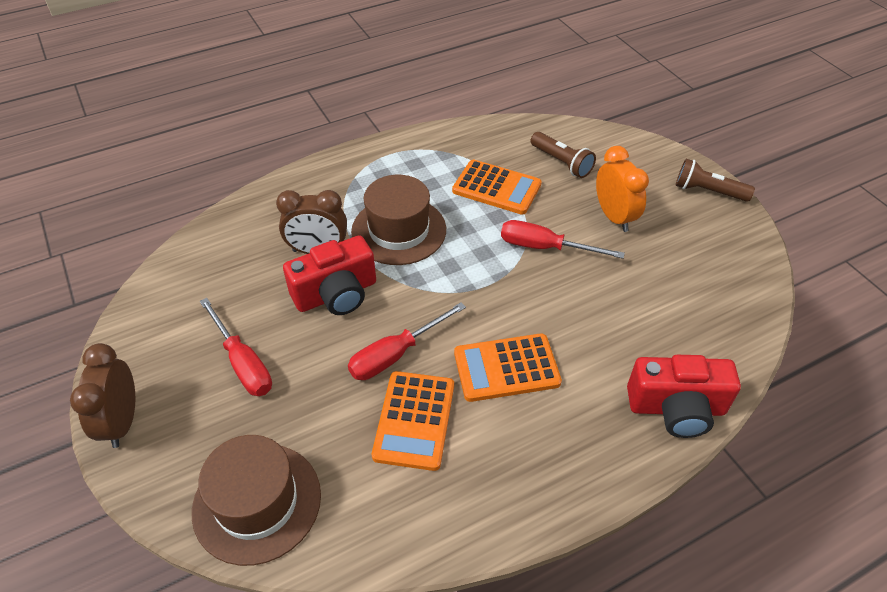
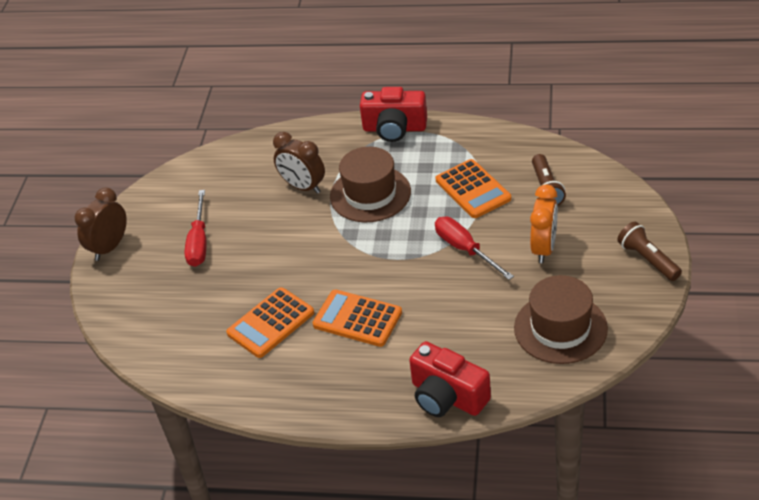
camera: 40 degrees right, 5 degrees down
(257, 502) = (147, 326): brown hat -> brown hat (560, 328)
(336, 294) = (290, 222): red camera -> red camera (394, 128)
(395, 354) = (294, 278): red screwdriver -> none

